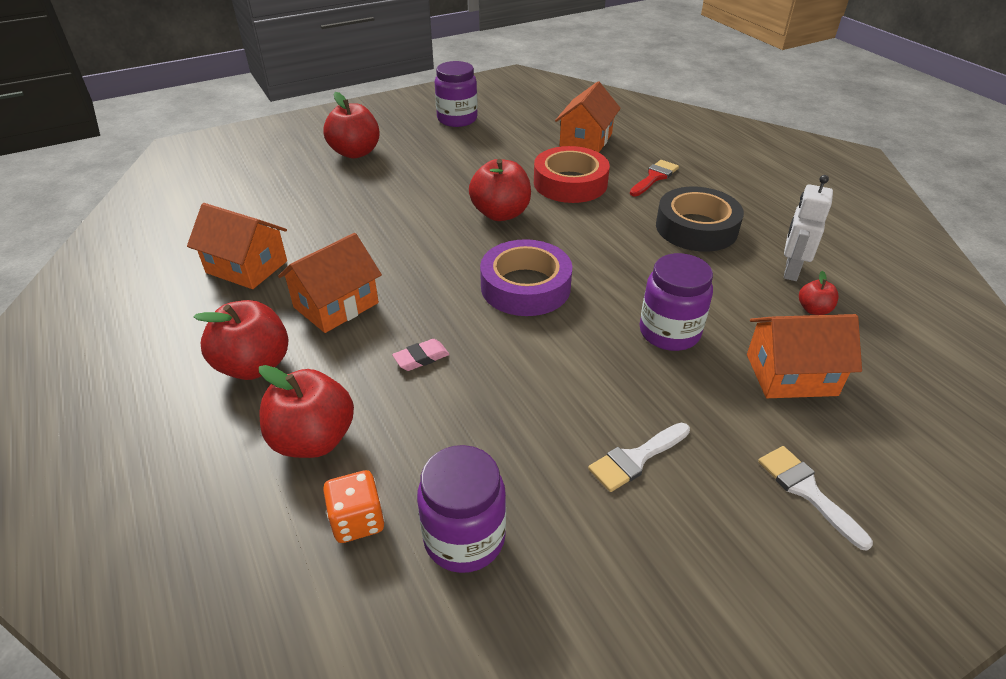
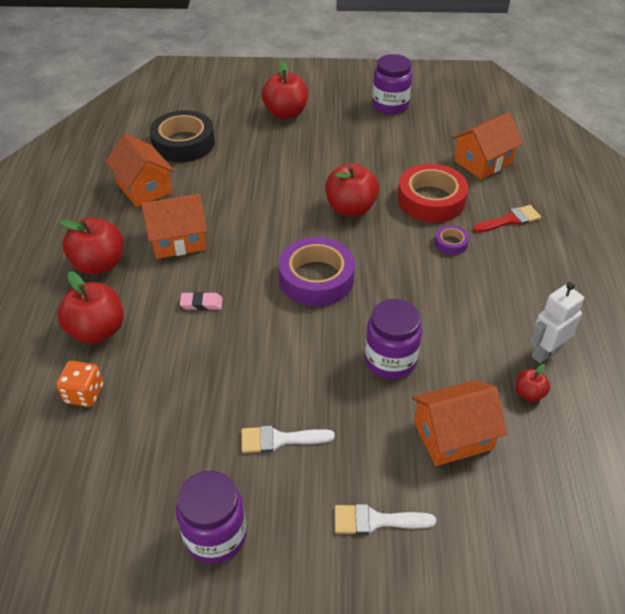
camera: 30 degrees right, 5 degrees up
(464, 538) = (133, 435): purple jar -> purple jar (215, 535)
(623, 212) = (451, 243): none -> purple tape
(696, 228) = (500, 281): black tape -> black tape (183, 143)
(791, 374) = (453, 435): orange house -> orange house turned 45 degrees counterclockwise
(806, 491) = (375, 521): white brush -> white brush turned 90 degrees counterclockwise

